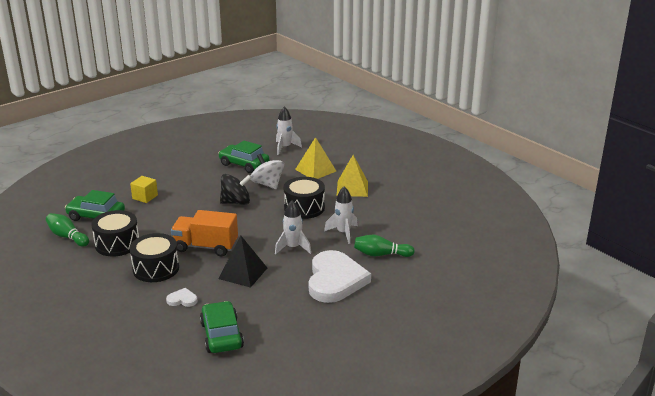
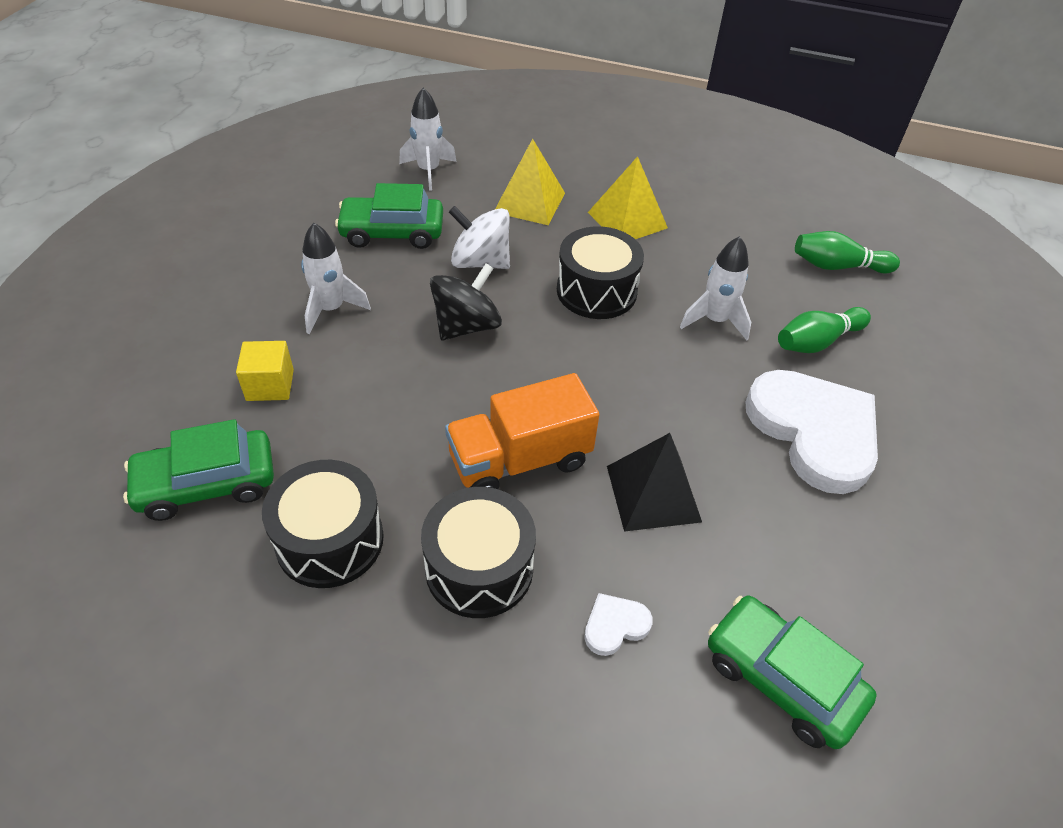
camera: 35 degrees left, 20 degrees up
(67, 237) = (190, 575): green bowling pin -> green bowling pin (837, 266)
(293, 248) = (672, 390): white rocket -> white rocket (331, 309)

